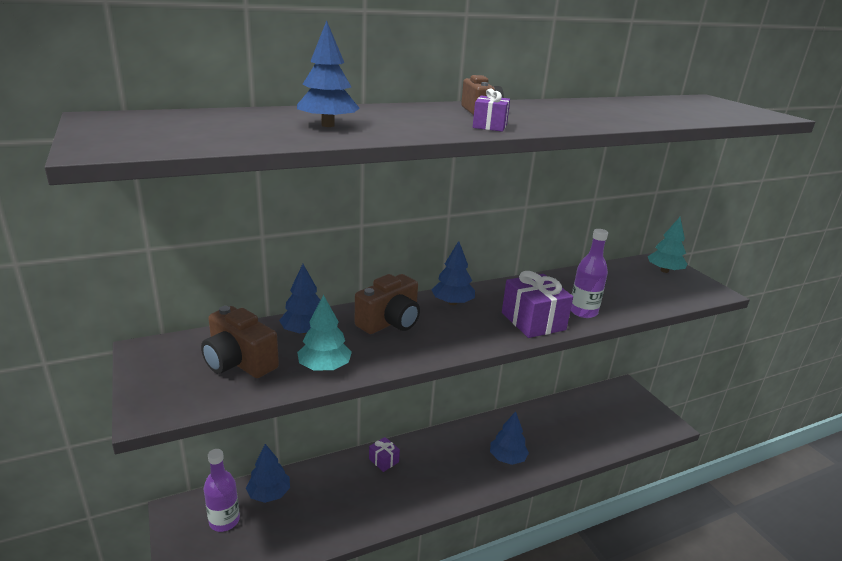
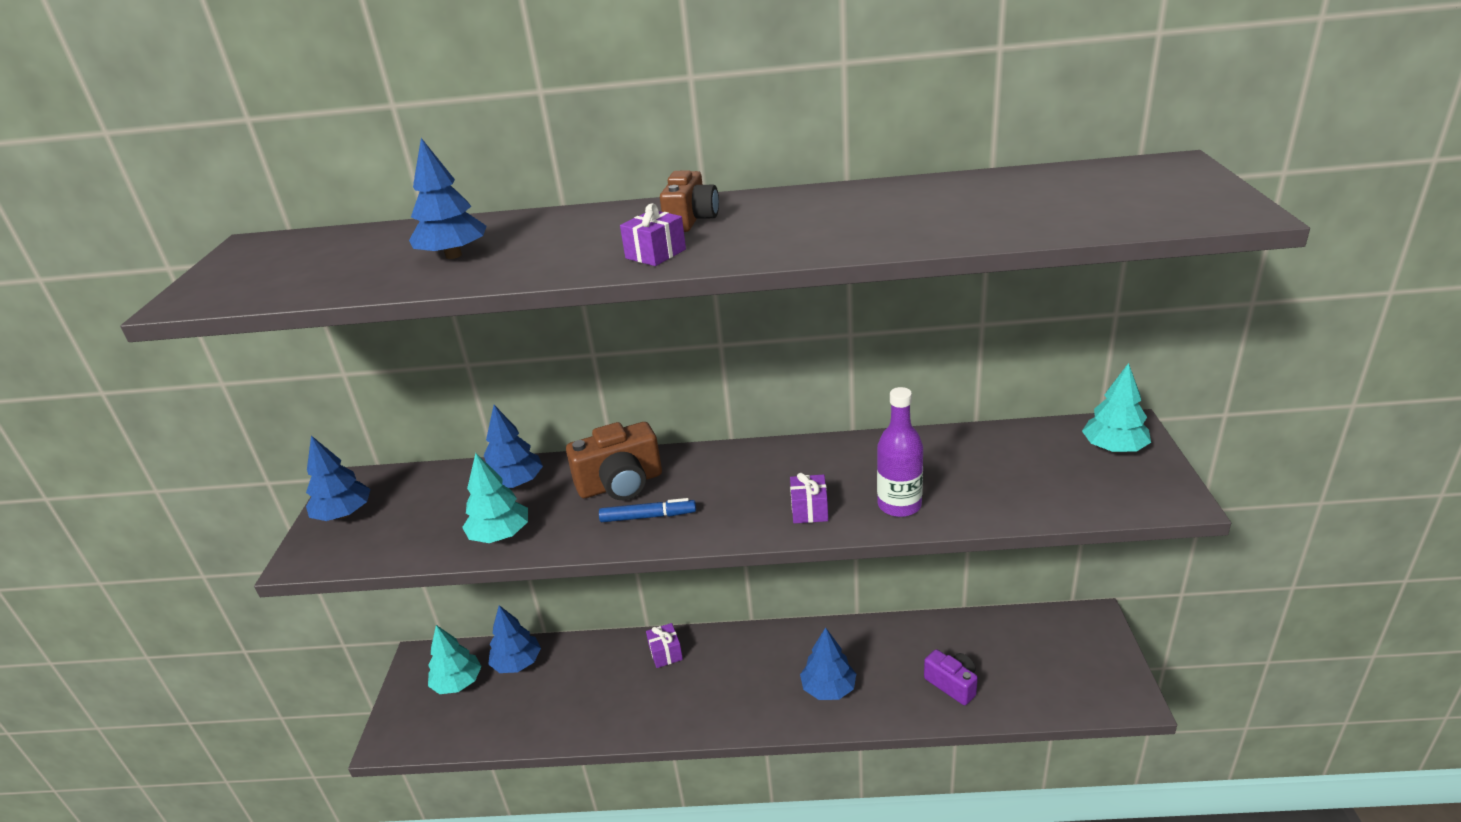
camera: 30 degrees right, 5 degrees up
(224, 521) = (458, 683): purple bottle -> turquoise tree
(239, 362) = (421, 513): brown camera -> none
(429, 339) = (648, 516): none -> blue marker
(452, 302) = (722, 465): blue tree -> blue tree (344, 514)
(533, 321) = (809, 510): purple gift -> purple gift, size x0.53
(577, 438) = (952, 684): none -> purple camera

